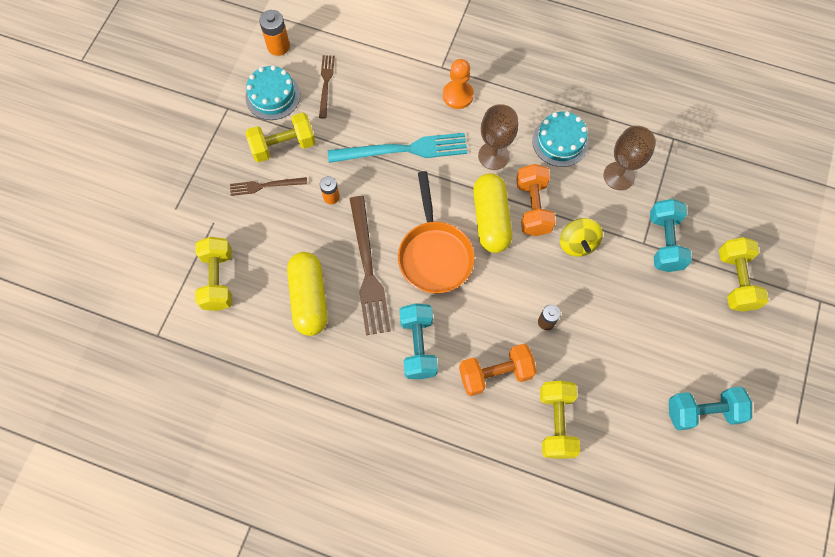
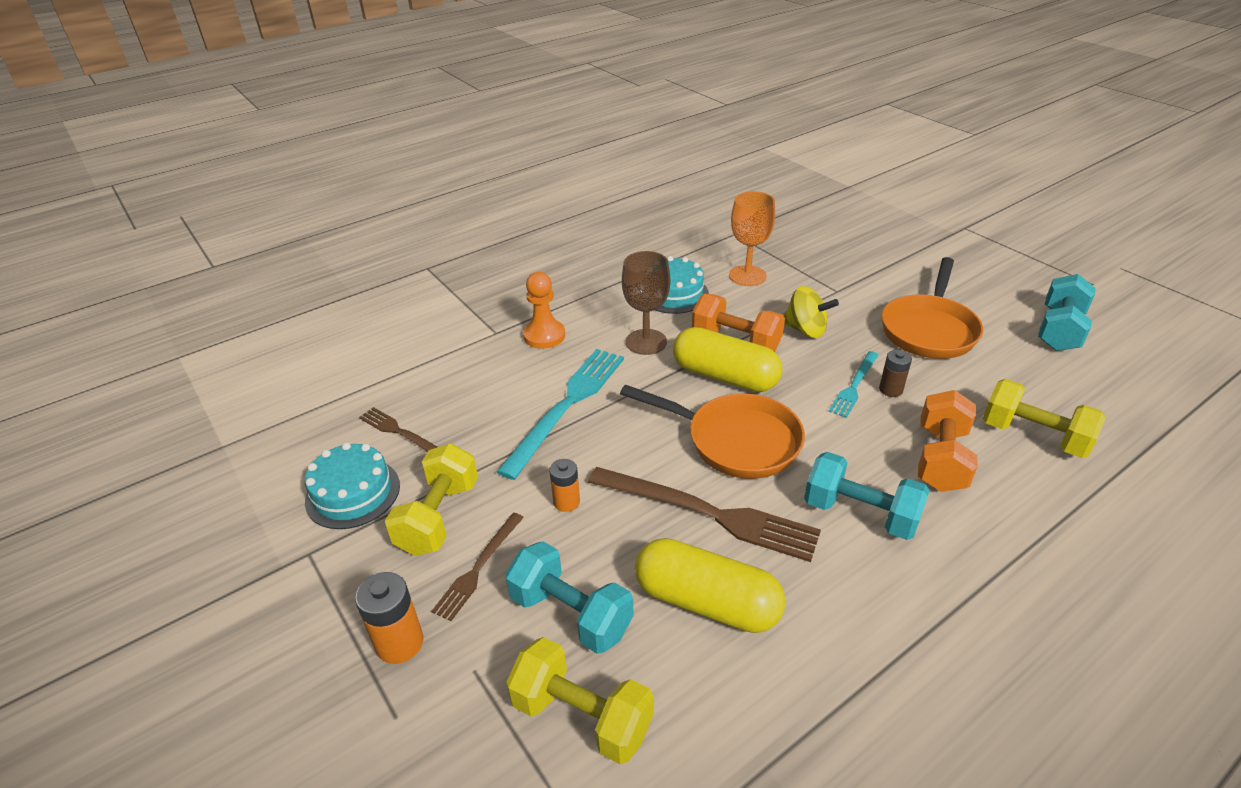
camera: 55 degrees left, 30 degrees down
(278, 46) = (291, 453): orange battery -> orange battery (399, 643)
(535, 299) = (854, 386): none -> turquoise fork
(619, 176) = (747, 276): brown goblet -> orange goblet
(637, 322) = (929, 330): none -> orange pan
(664, 242) = (845, 279): turquoise dumbbell -> turquoise dumbbell (571, 614)
(735, 280) = (916, 258): yellow dumbbell -> none

